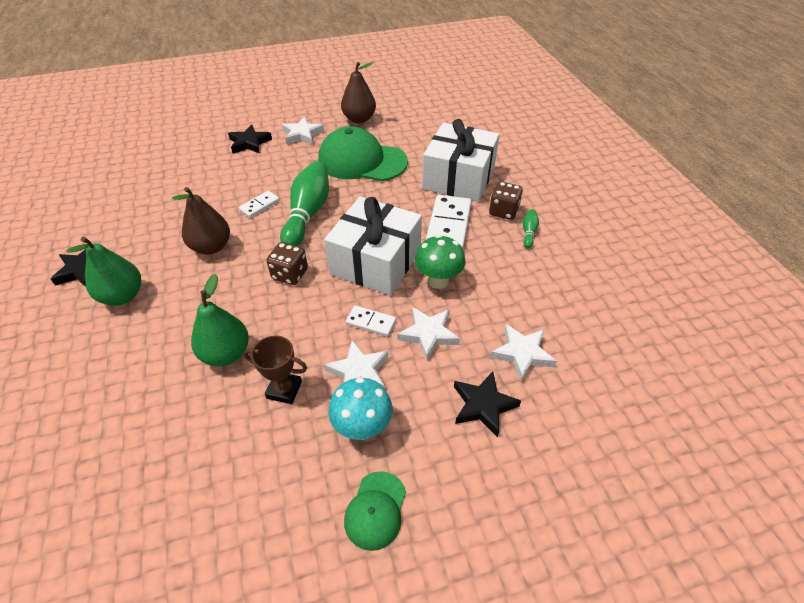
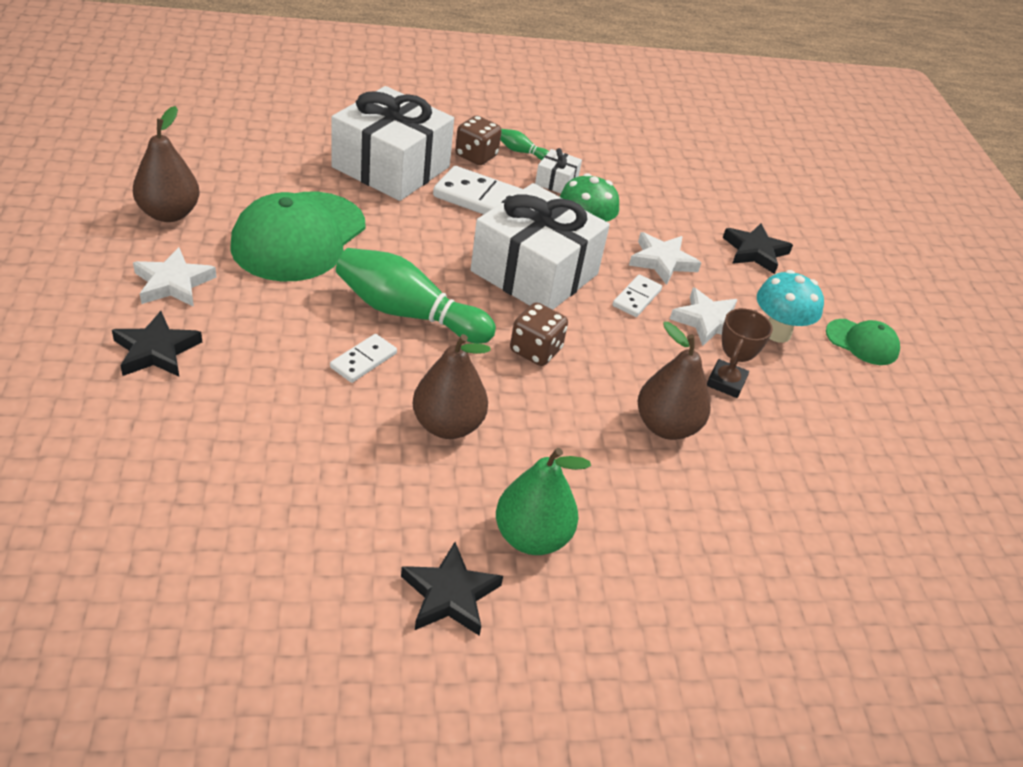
camera: 85 degrees left, 5 degrees down
(226, 354) = (666, 426): green pear -> brown pear
(259, 206) = (363, 360): white domino -> white domino turned 75 degrees clockwise
(501, 257) = (556, 181): none -> white gift
(522, 354) = (697, 211): white star -> none

